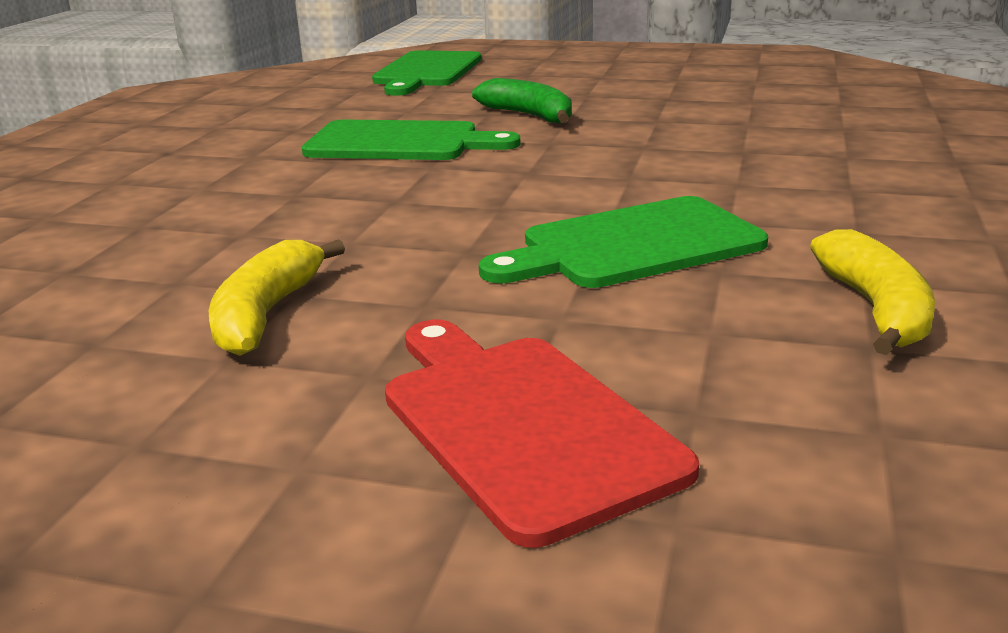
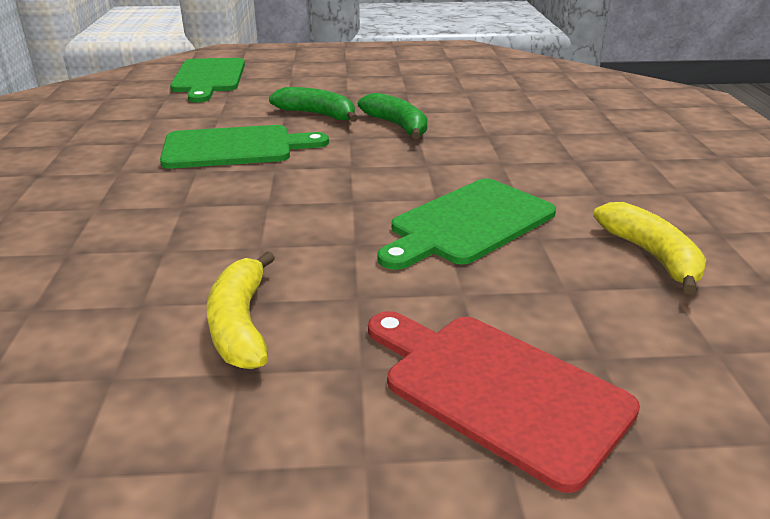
camera: 20 degrees left, 5 degrees up
(624, 134) = (397, 126): none -> green banana

